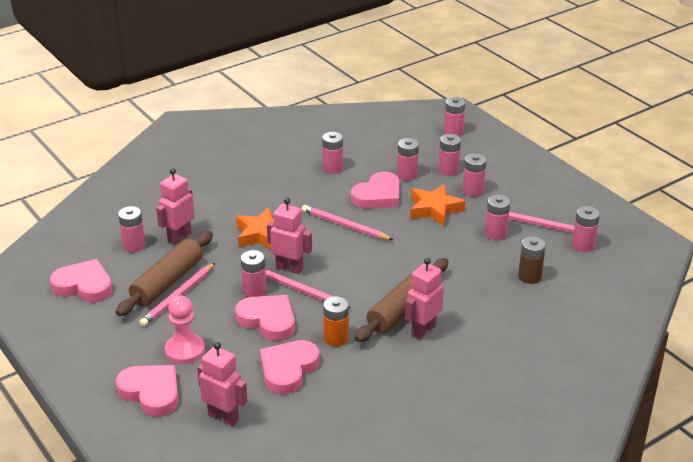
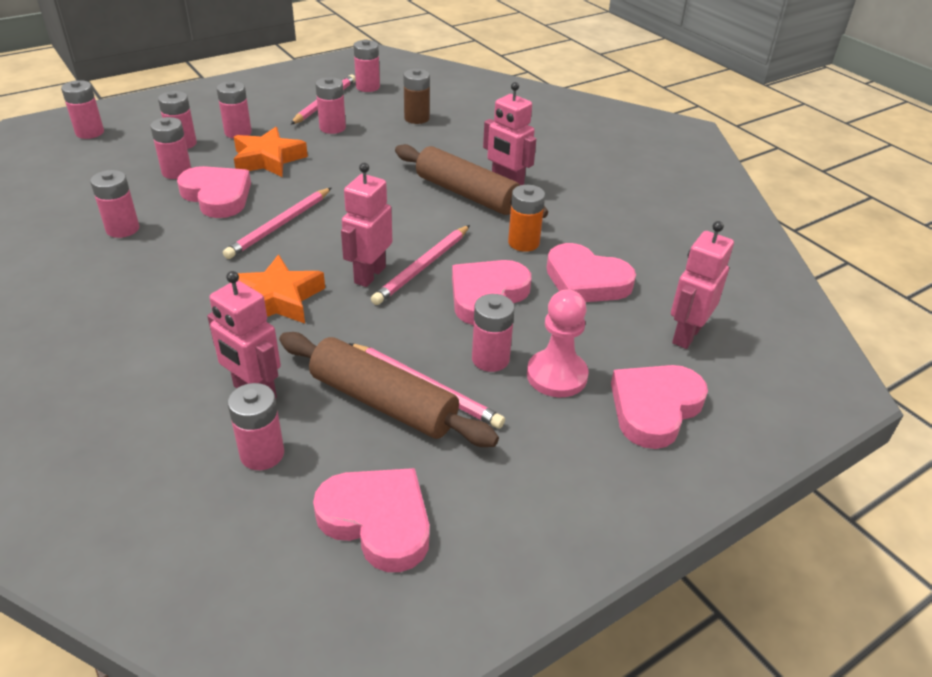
camera: 90 degrees left, 5 degrees up
(84, 286) = (377, 521): pink heart -> pink heart turned 105 degrees clockwise
(254, 291) = (419, 307): pink battery -> pink battery (490, 359)

